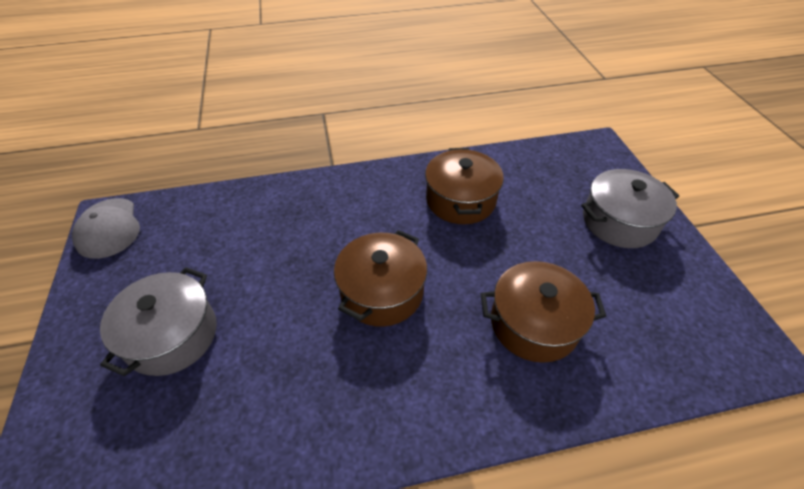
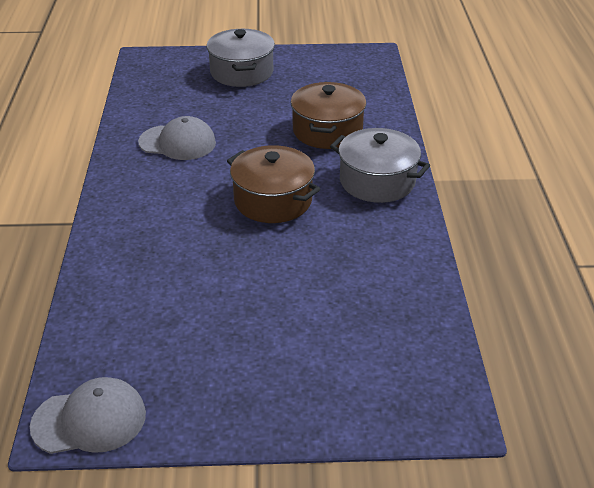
camera: 80 degrees left, 10 degrees down
(172, 335) = (284, 337): grey pot -> grey pot (377, 181)
(460, 200) = (177, 142): brown pot -> grey cap

